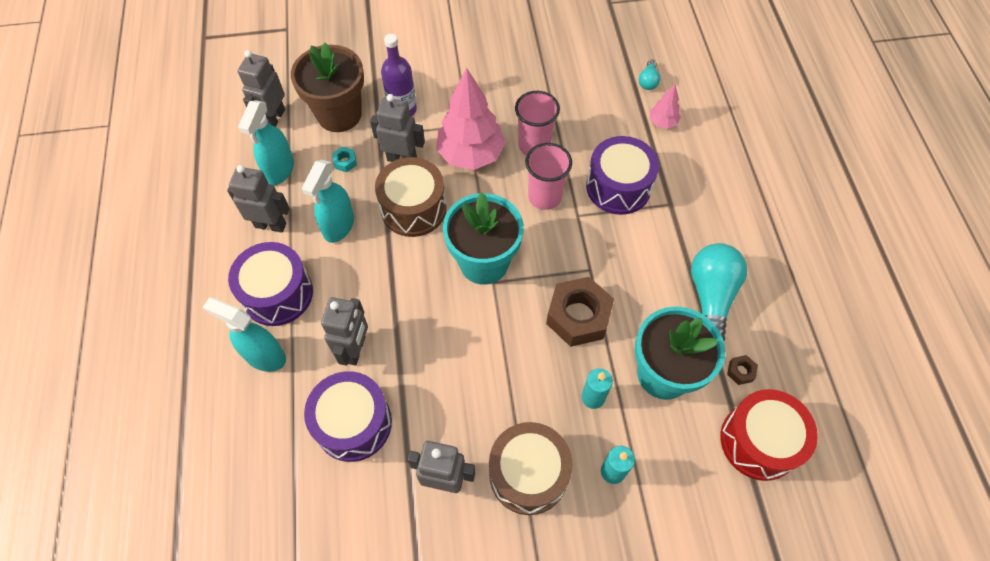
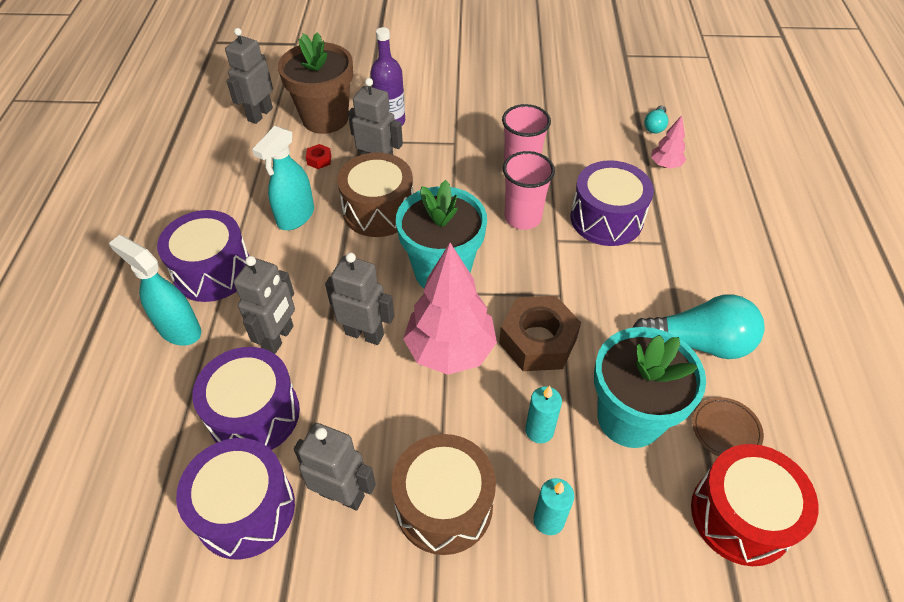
camera: 10 degrees right, 10 degrees down
(271, 225) = (226, 206): grey robot -> grey robot (364, 334)
(279, 170) = (251, 159): turquoise spray bottle -> none
(345, 162) = (319, 160): turquoise nut -> red nut
(368, 506) = (245, 509): none -> purple drum
(470, 154) = (451, 169): pink tree -> pink tree (450, 350)
(711, 297) = (698, 343): turquoise light bulb -> turquoise light bulb turned 75 degrees clockwise
(740, 371) = (726, 430): brown nut -> brown plate

